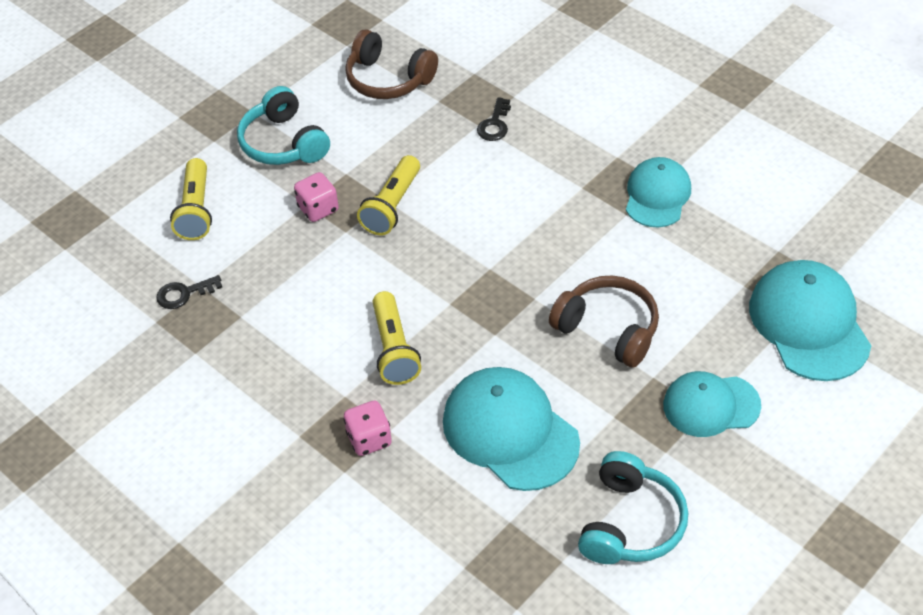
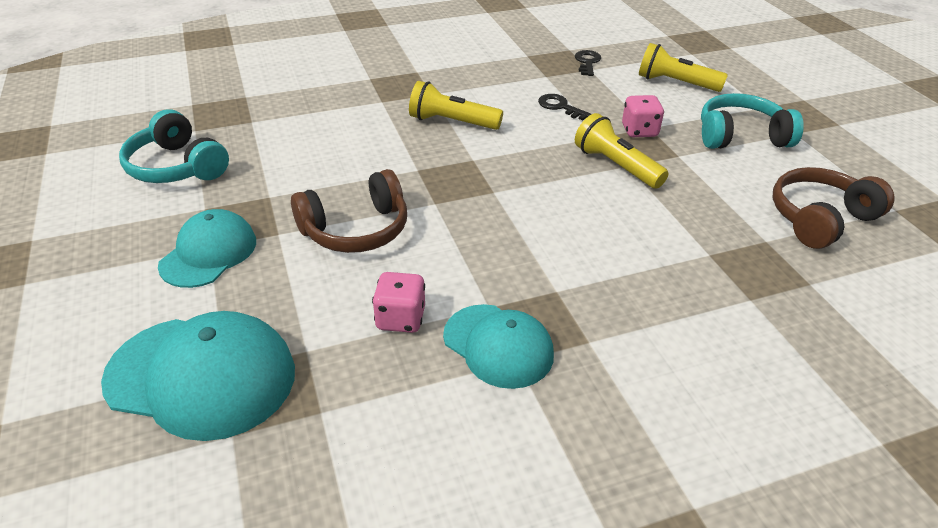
camera: 115 degrees right, 10 degrees down
(369, 439) = (384, 92): pink dice -> pink dice (400, 319)
(495, 124) = (704, 266): black key -> black key (560, 107)
(510, 431) = (319, 145): turquoise cap -> none

